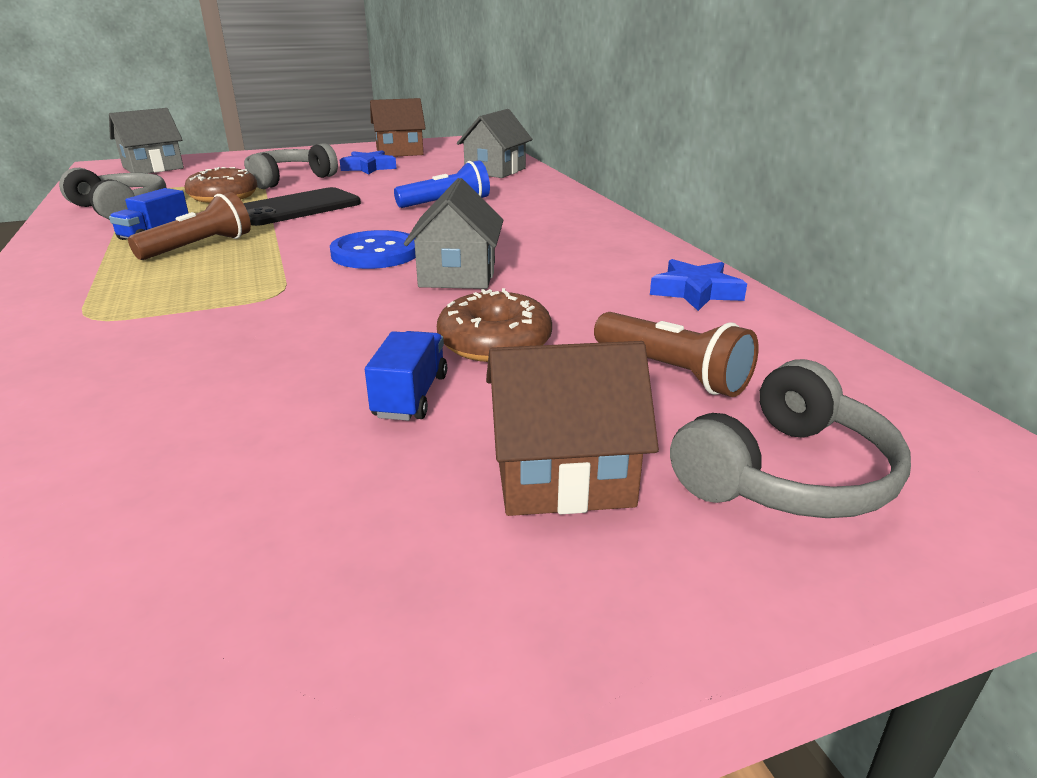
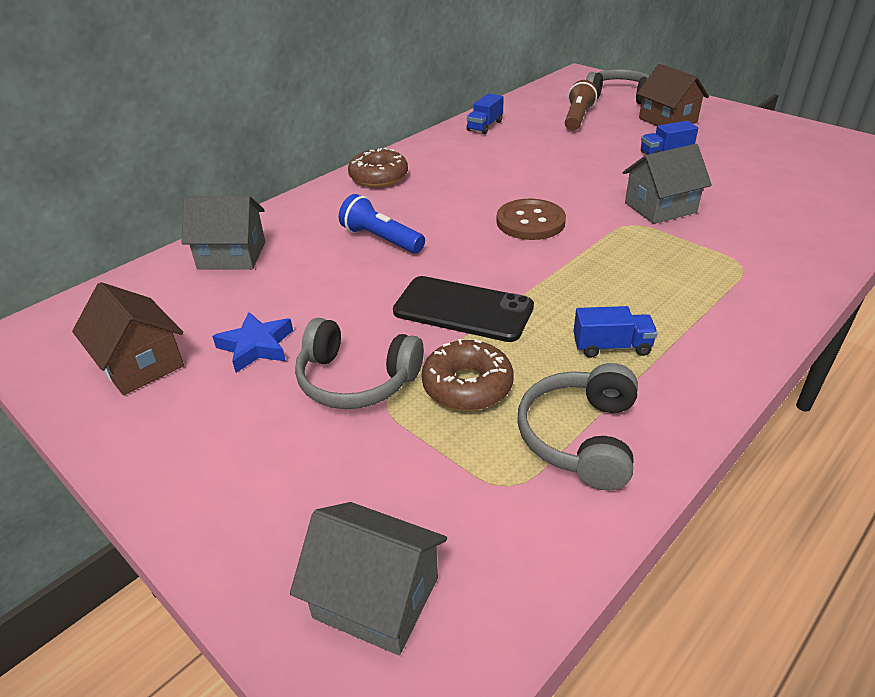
camera: 115 degrees left, 10 degrees up
(199, 247) = (606, 300): brown flashlight -> none
(375, 253) = (530, 222): blue button -> brown button
(458, 274) = (533, 184): grey house -> grey house (660, 207)
(494, 342) = (600, 152): brown donut -> brown donut (378, 177)
(696, 292) = (485, 126): blue star -> blue truck

